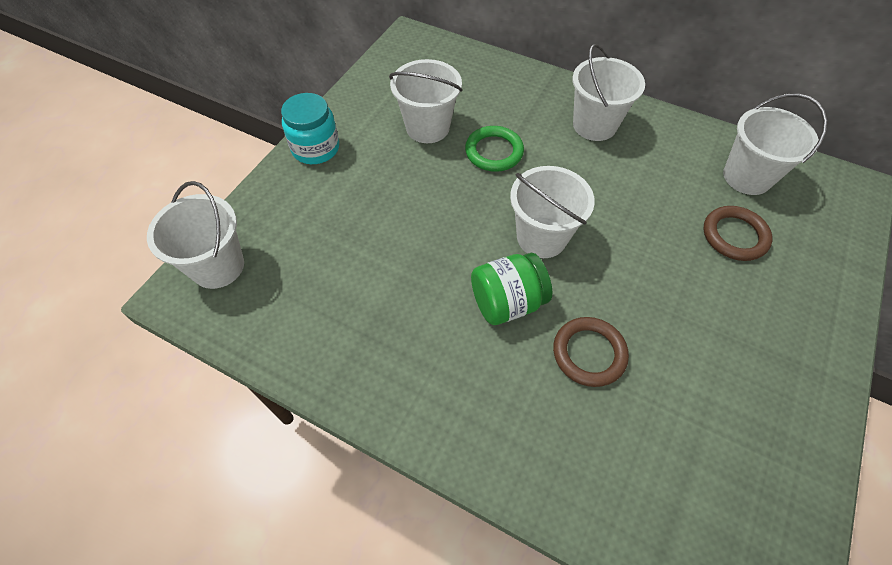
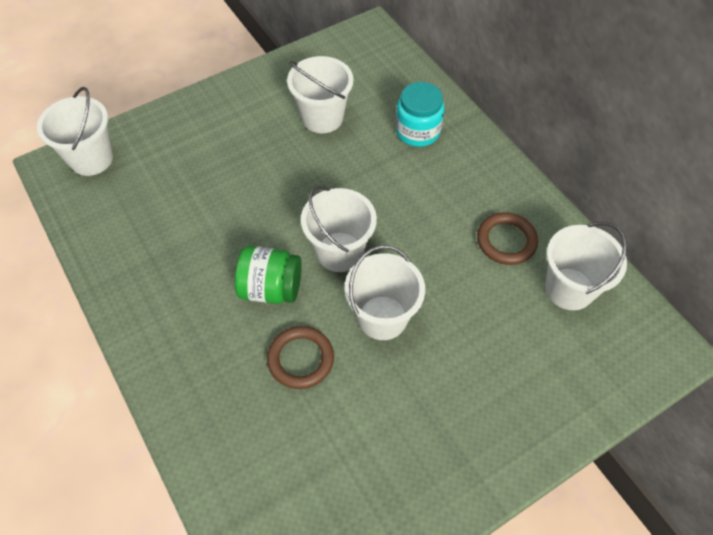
camera: 30 degrees right, 0 degrees up
(315, 148) = (222, 97): turquoise jar -> turquoise jar (417, 131)
(494, 152) = (360, 163): green ring -> none
(594, 125) = (467, 178): white bucket -> white bucket (382, 317)
(734, 236) = (507, 333): brown ring -> brown ring (506, 241)

